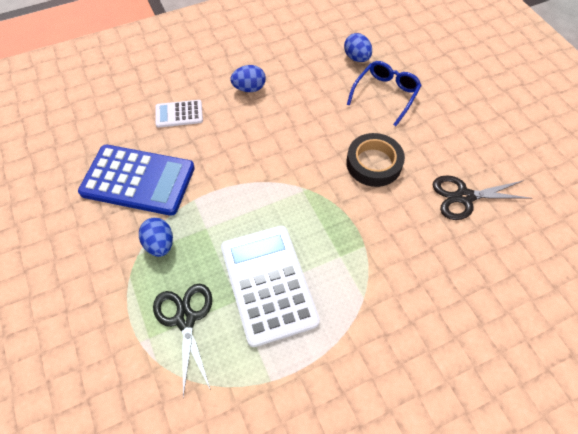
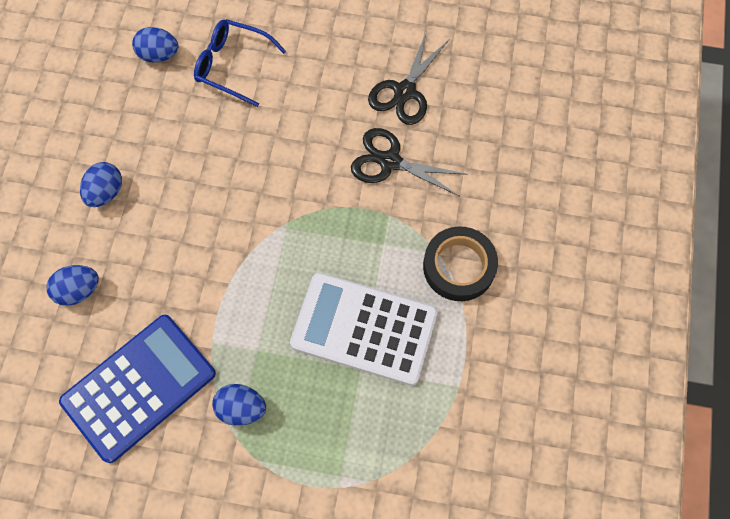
camera: 55 degrees left, 10 degrees up
(179, 114) = (79, 290): white calculator -> blue egg
(185, 319) = (345, 429): black scissors -> black scissors (390, 162)
(374, 163) = (307, 140): black tape -> black tape (459, 266)
(385, 95) = (232, 65): blue glasses -> blue glasses turned 45 degrees counterclockwise

